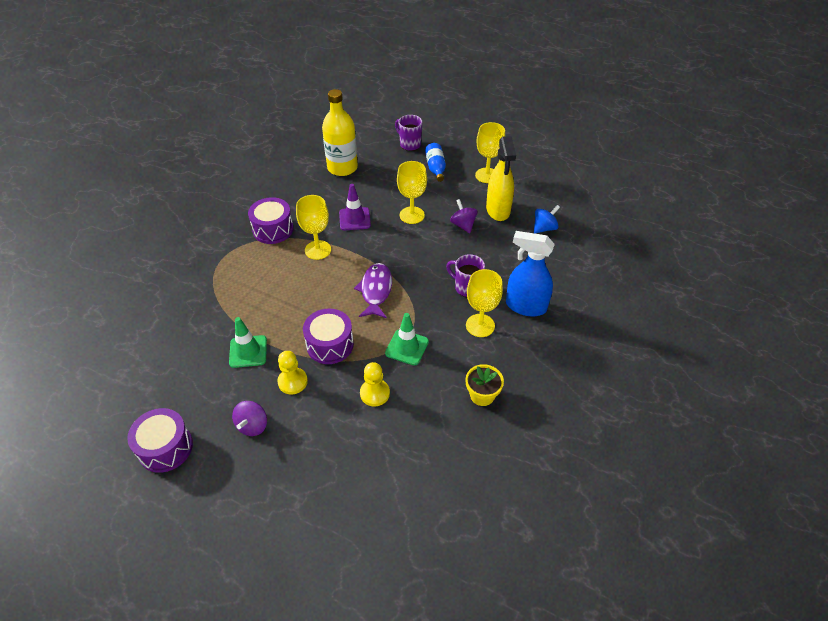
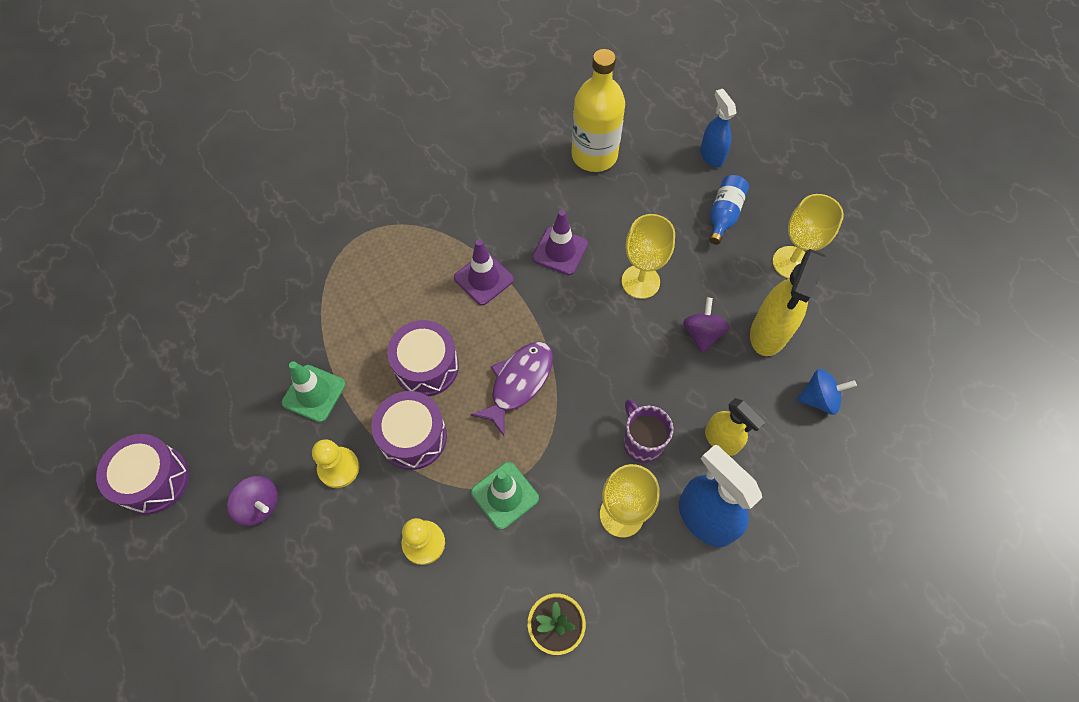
camera: 30 degrees right, 15 degrees up
(252, 426) = (259, 505): purple spinning top -> purple spinning top turned 105 degrees counterclockwise
(273, 229) = (447, 217): purple drum -> purple drum (426, 366)
(318, 250) = (483, 279): yellow goblet -> purple traffic cone
(409, 144) = (711, 155): purple mug -> blue spray bottle
(508, 268) = (721, 440): none -> yellow spray bottle

